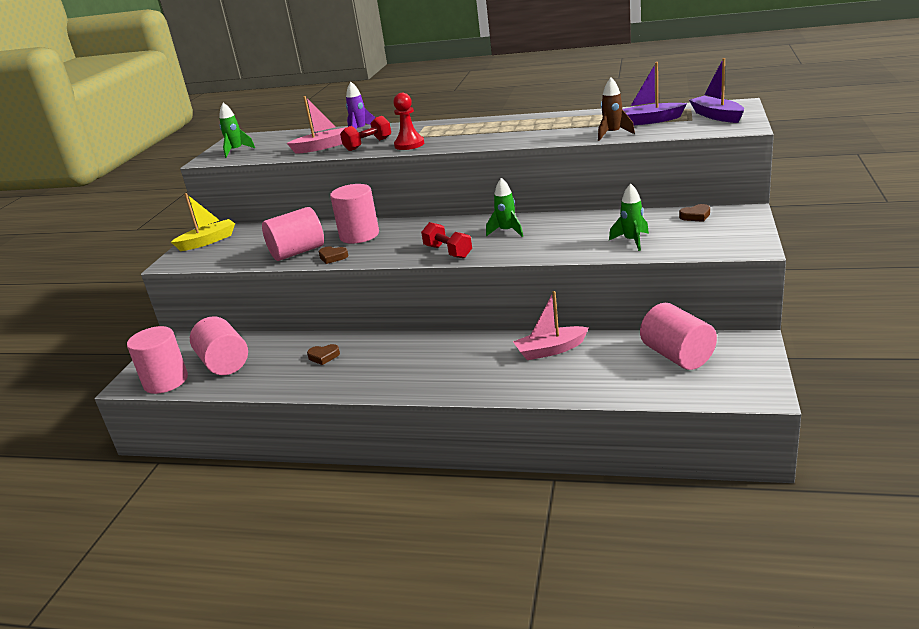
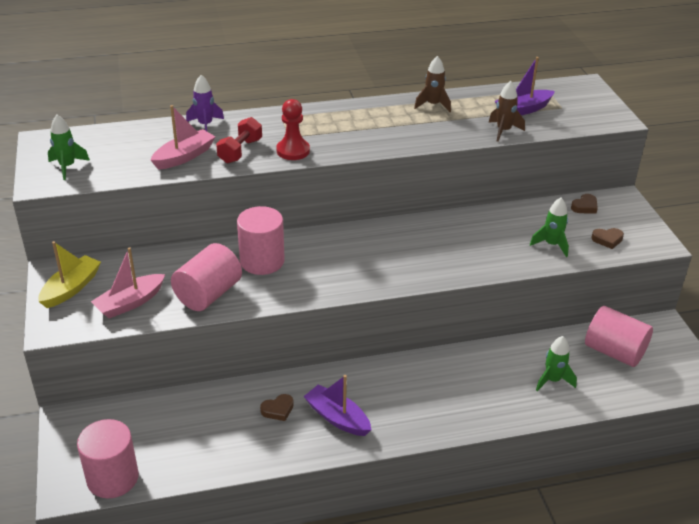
camera: 30 degrees left, 10 degrees up
(224, 363) = (166, 439): pink cylinder -> none
(333, 257) = (259, 297): brown heart -> brown heart (607, 240)
(448, 252) = (383, 277): red dumbbell -> none
(507, 231) = (422, 242): green rocket -> green rocket (552, 380)
(550, 350) = (502, 363): pink boat -> pink boat (130, 303)
(564, 118) = (433, 105): none -> brown rocket
(717, 116) = (581, 103): purple boat -> purple boat (337, 418)

